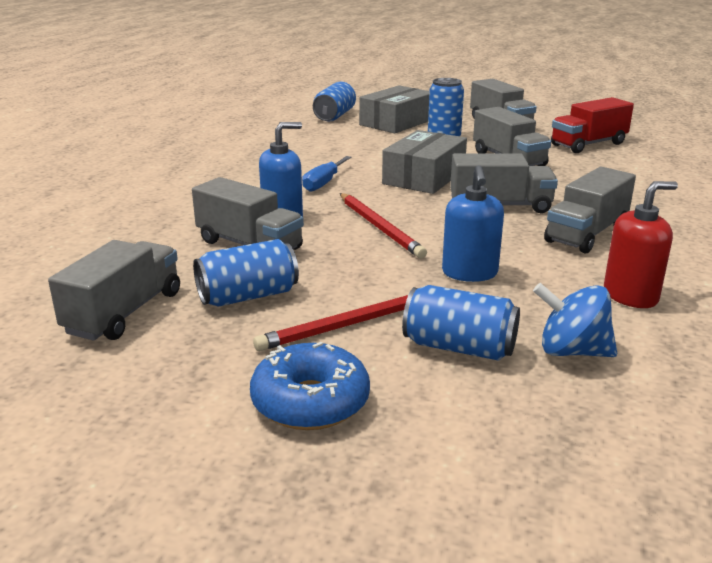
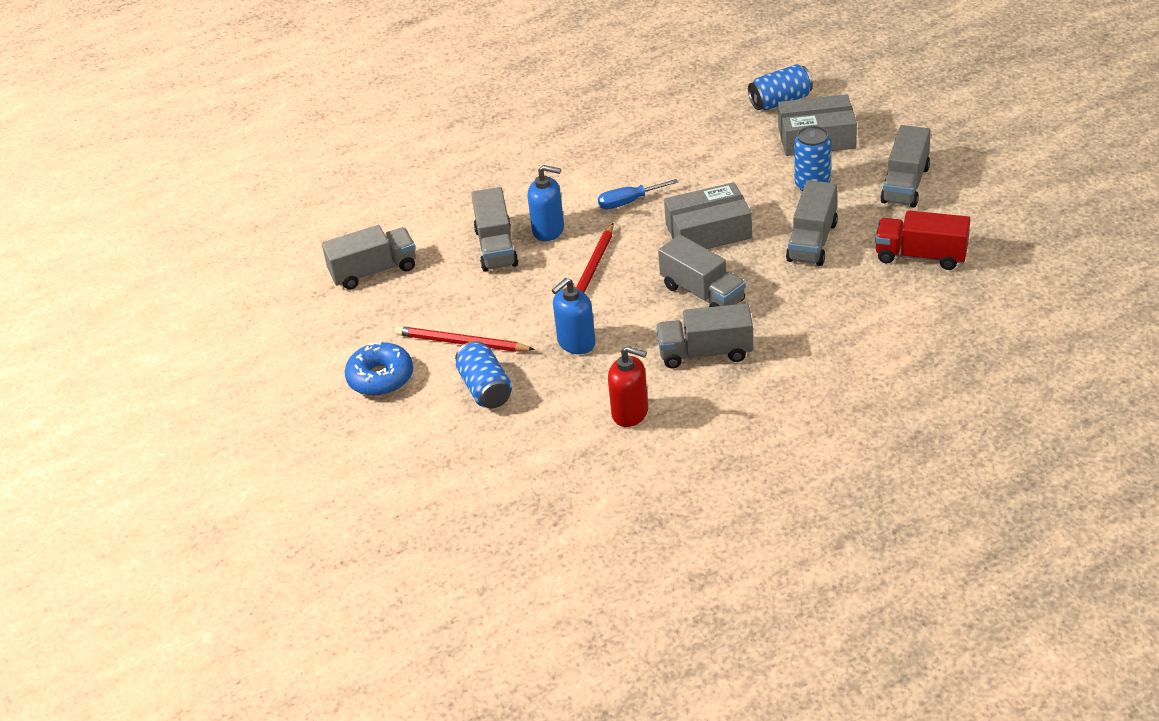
camera: 50 degrees right, 15 degrees up
(248, 296) = (441, 292): blue can -> none
(571, 351) = (531, 424): blue spinning top -> none

